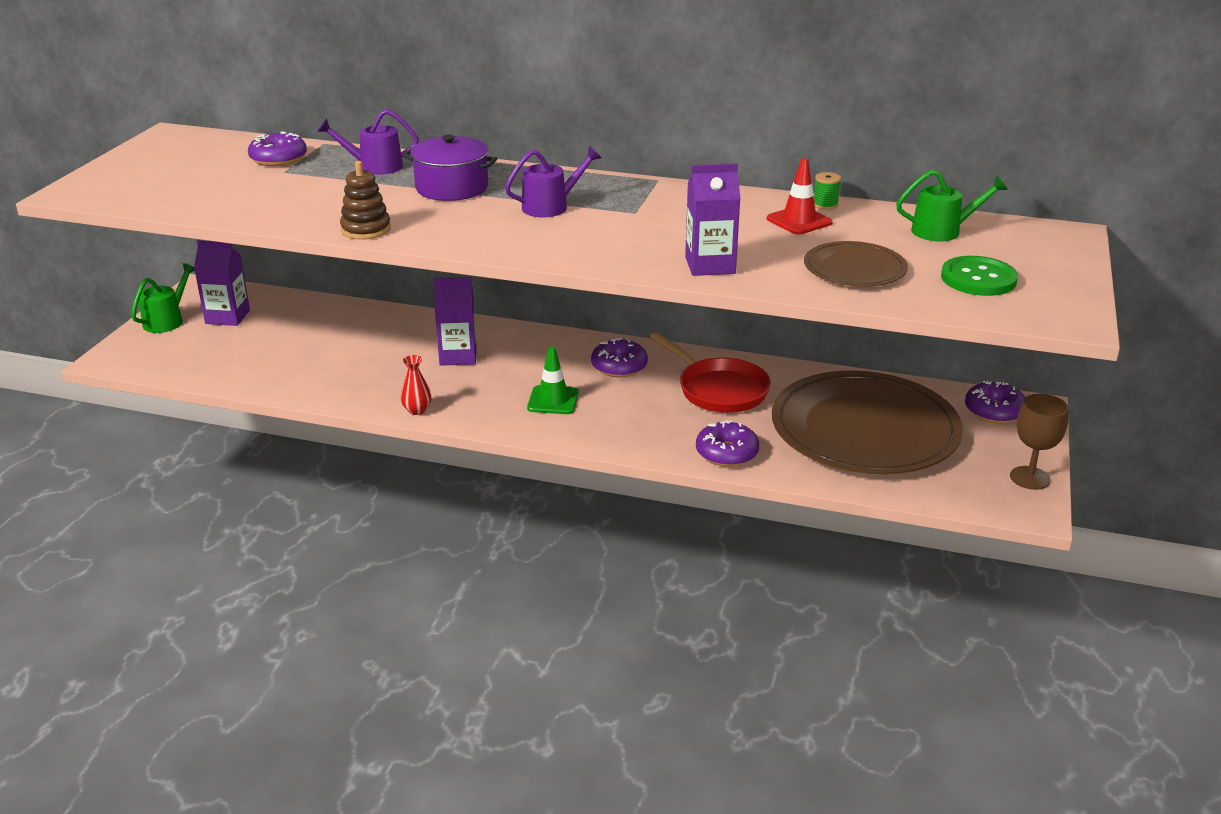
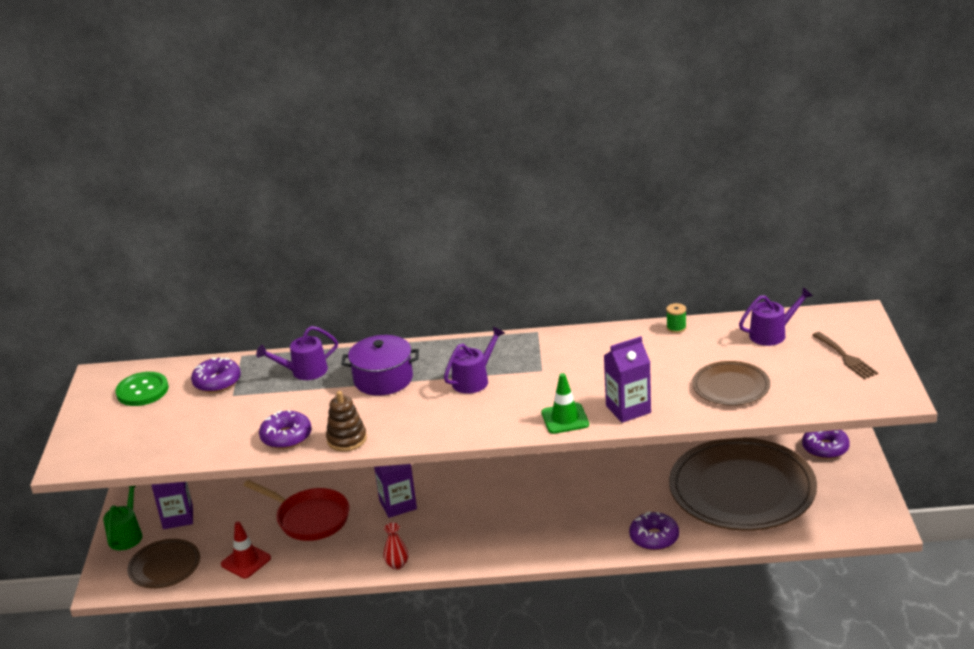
camera: 15 degrees left, 0 degrees up
(180, 356) = (164, 566): none -> brown plate
(553, 400) = (498, 526): green traffic cone -> green traffic cone (565, 419)
(619, 366) = (531, 481): purple donut -> purple donut (286, 437)
(719, 390) = (618, 482): red pan -> red pan (309, 518)
(799, 221) = (666, 349): red traffic cone -> red traffic cone (246, 561)
(942, 231) = (772, 334): green watering can -> purple watering can
(978, 279) = (819, 374): green button -> green button (142, 391)
(1025, 269) = (846, 357): none -> brown fork
(1030, 478) = (874, 500): brown goblet -> none

